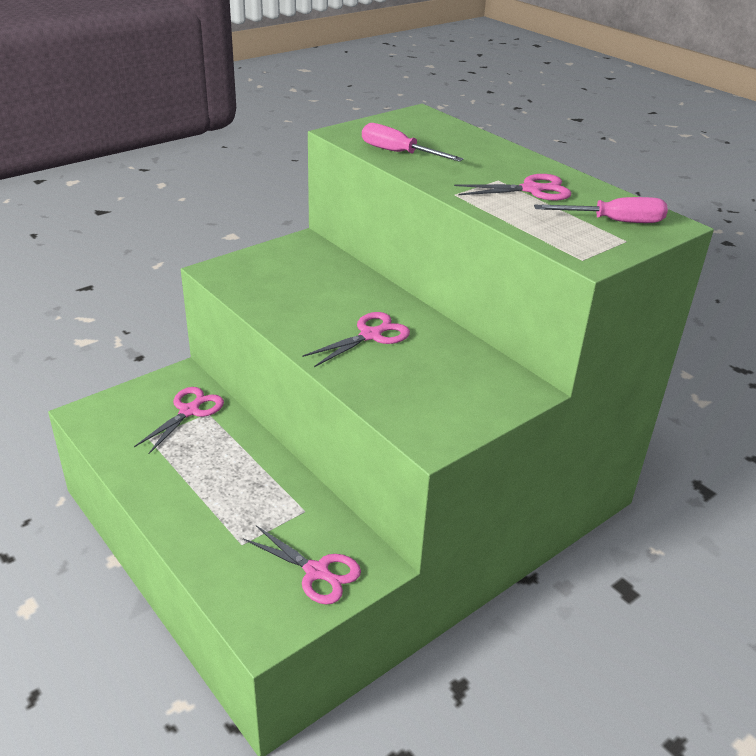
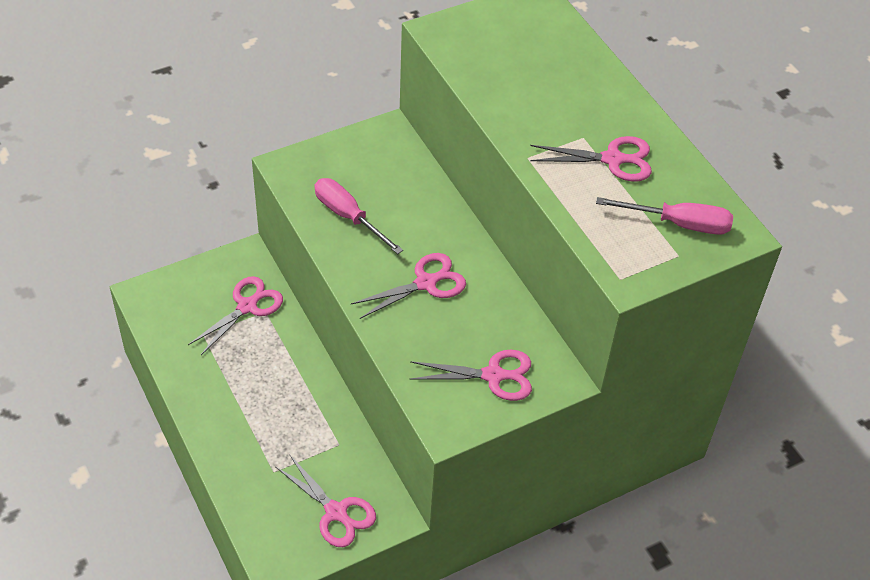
camera: 10 degrees right, 15 degrees up
(398, 153) = (490, 77): pink screwdriver -> pink screwdriver (348, 216)
(462, 395) = (494, 376): none -> pink scissors

